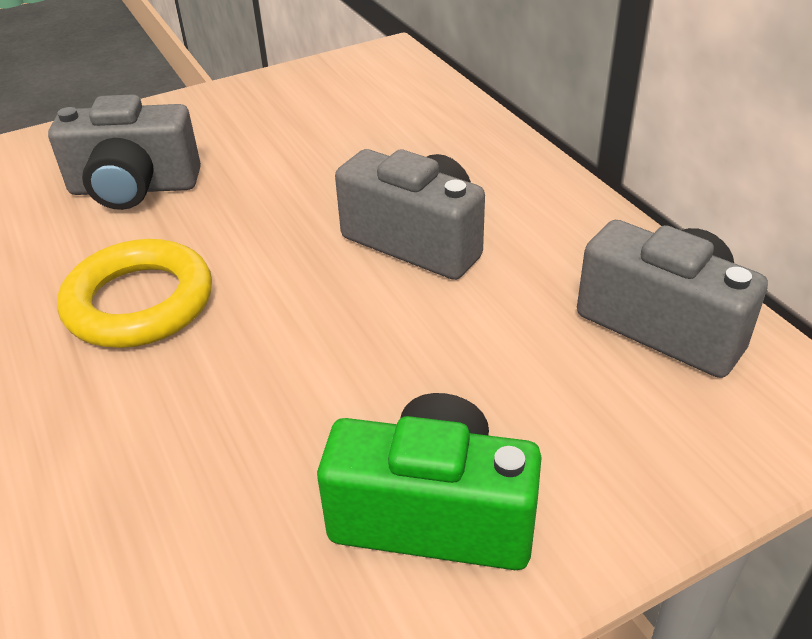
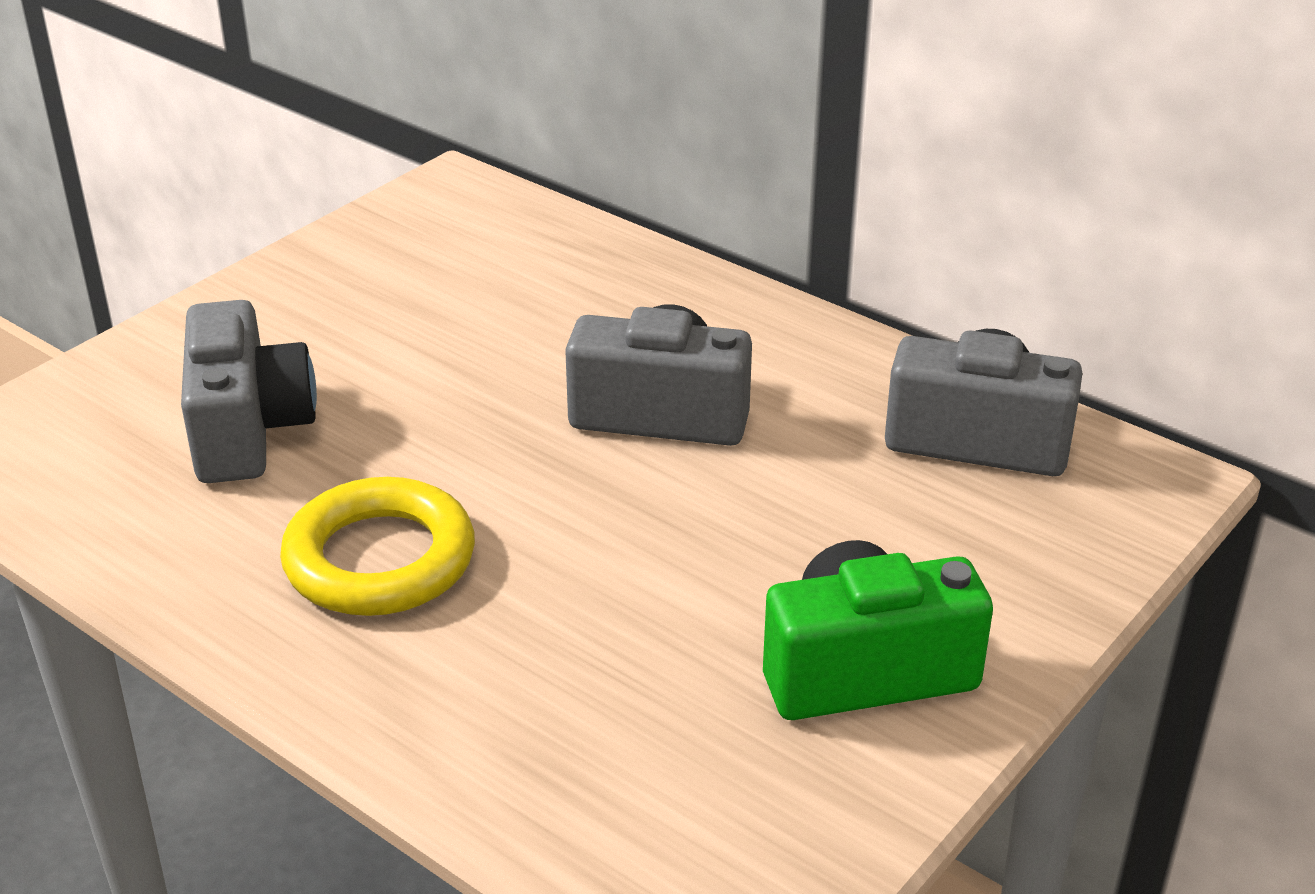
camera: 25 degrees left, 5 degrees down
(134, 188) = (248, 430): grey camera -> grey camera turned 75 degrees counterclockwise

